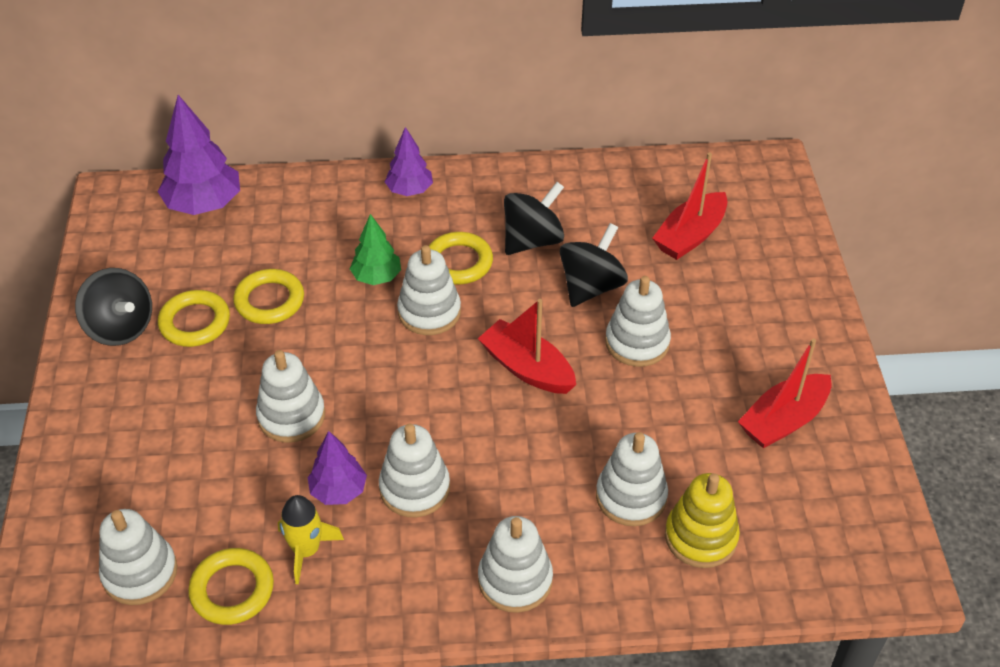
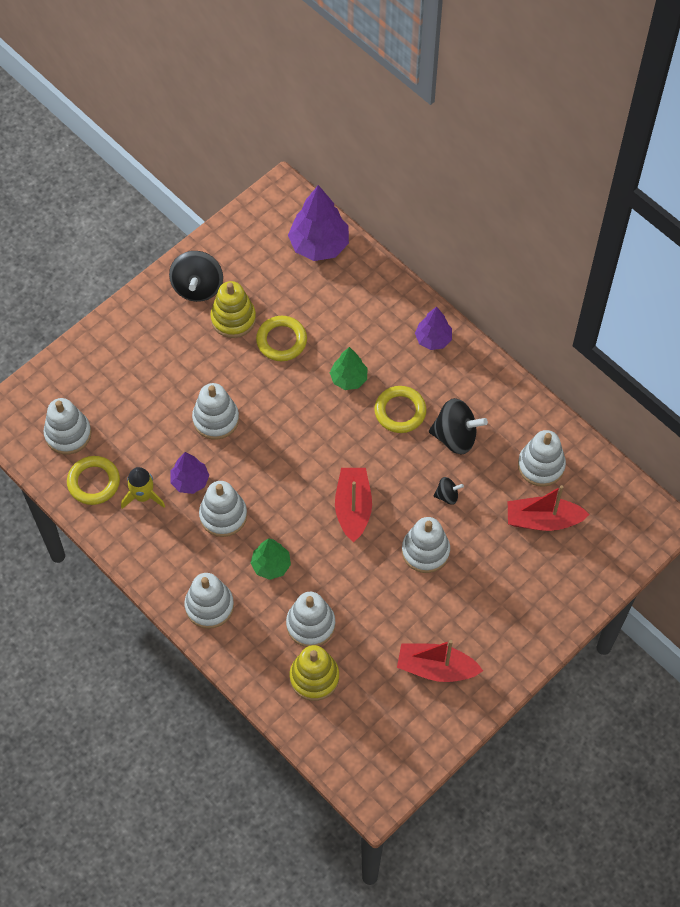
camera: 50 degrees right, 15 degrees up
(195, 322) = (233, 319): yellow ring -> yellow stacking toy
(429, 312) = (348, 426): white stacking toy -> white stacking toy (541, 465)
(522, 485) = (271, 565): none -> green tree
(591, 286) = (447, 495): black spinning top -> black spinning top, size x0.51

